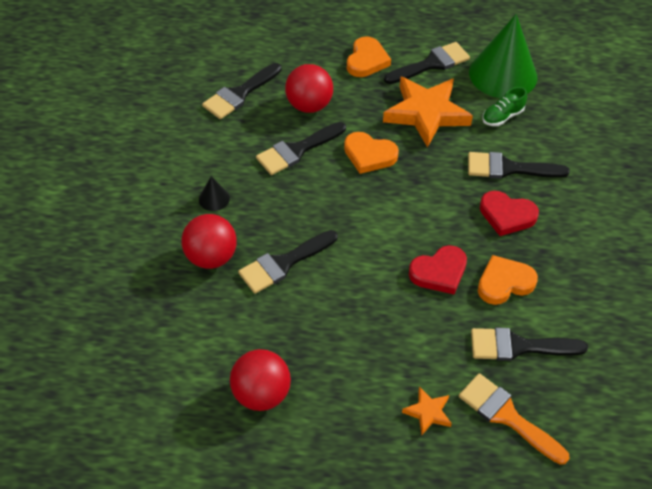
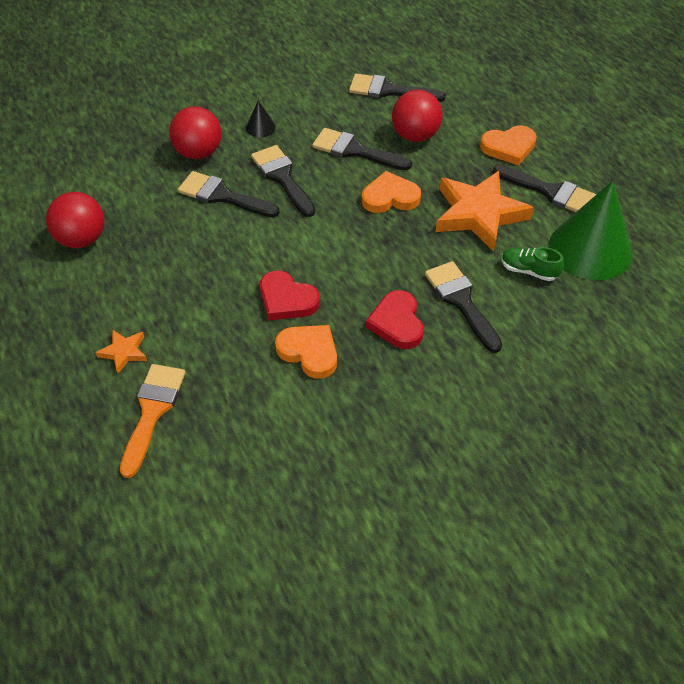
camera: 60 degrees right, 0 degrees up
(369, 155) = (390, 197): orange heart -> orange heart turned 90 degrees clockwise
(518, 346) = (238, 391): black brush -> black brush (282, 177)

